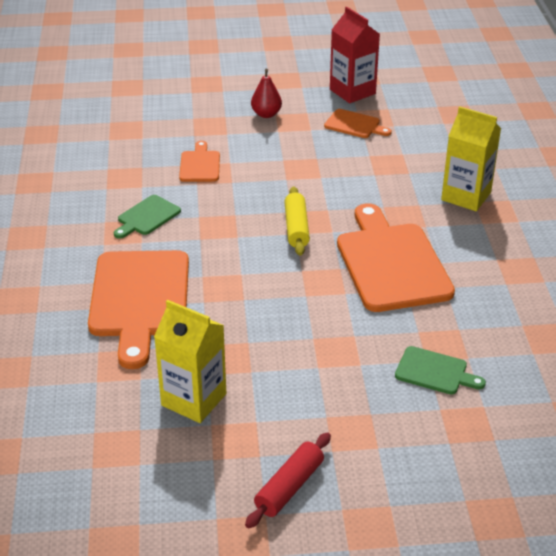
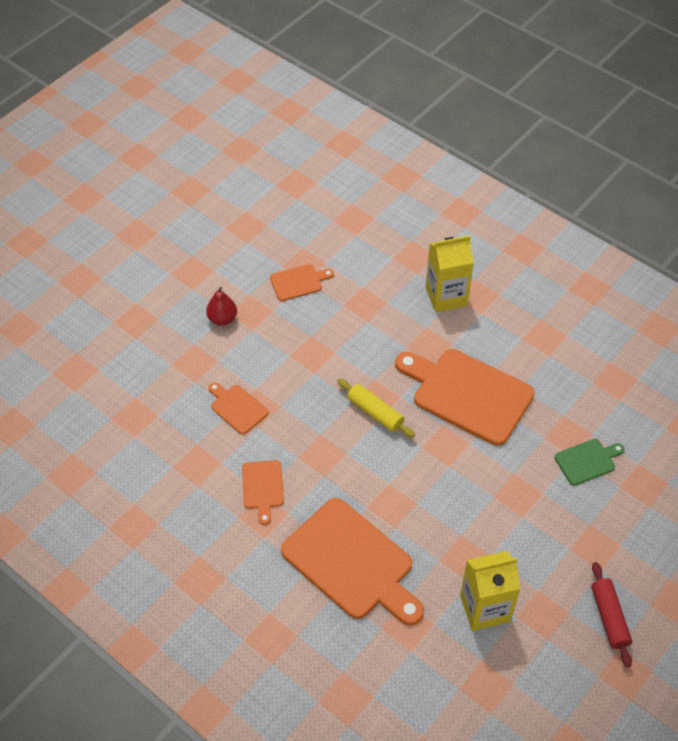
camera: 45 degrees left, 15 degrees up
(147, 217) = (262, 488): green cutting board -> orange cutting board
(352, 91) = (257, 248): red carton -> none

